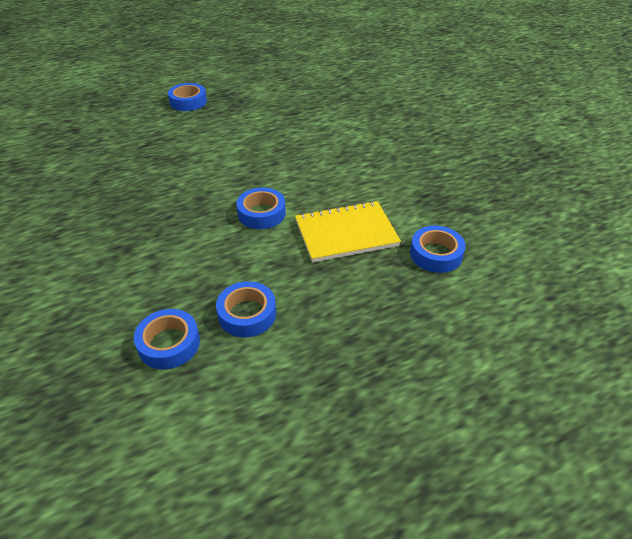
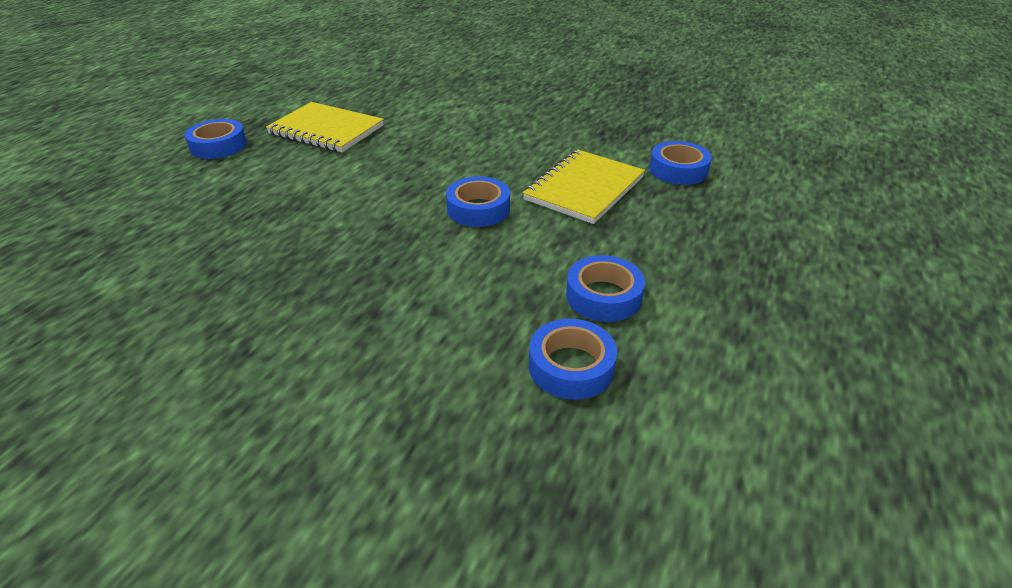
camera: 40 degrees left, 5 degrees down
(253, 114) = (326, 130): none -> yellow notebook

